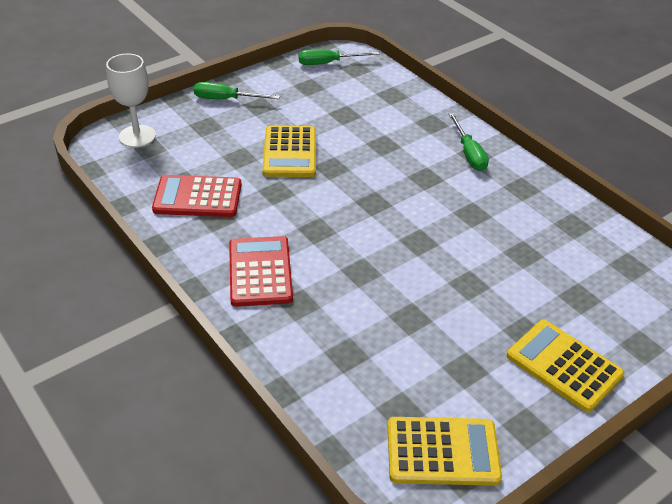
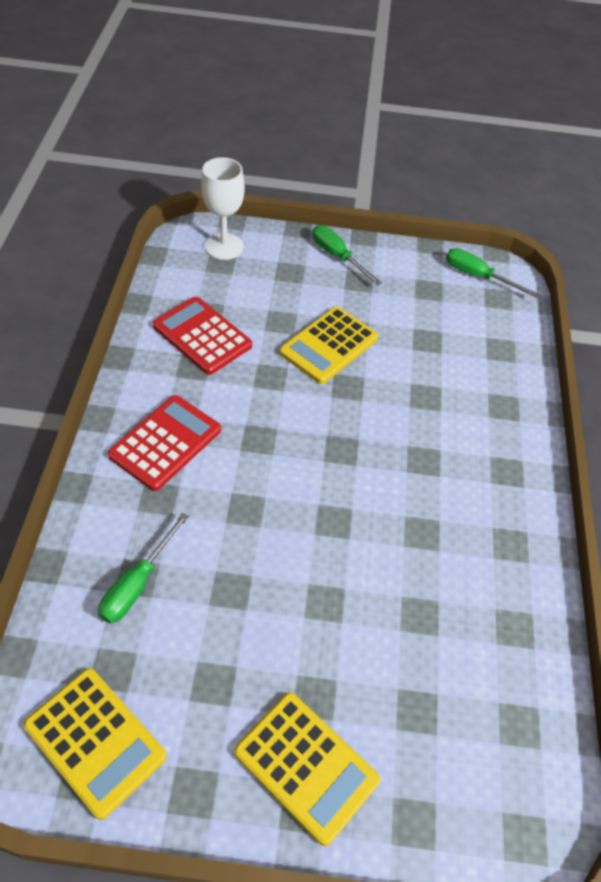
camera: 40 degrees right, 10 degrees up
(469, 153) = (501, 466): green screwdriver -> green screwdriver (137, 584)
(564, 366) = (306, 766): yellow calculator -> yellow calculator turned 135 degrees clockwise

